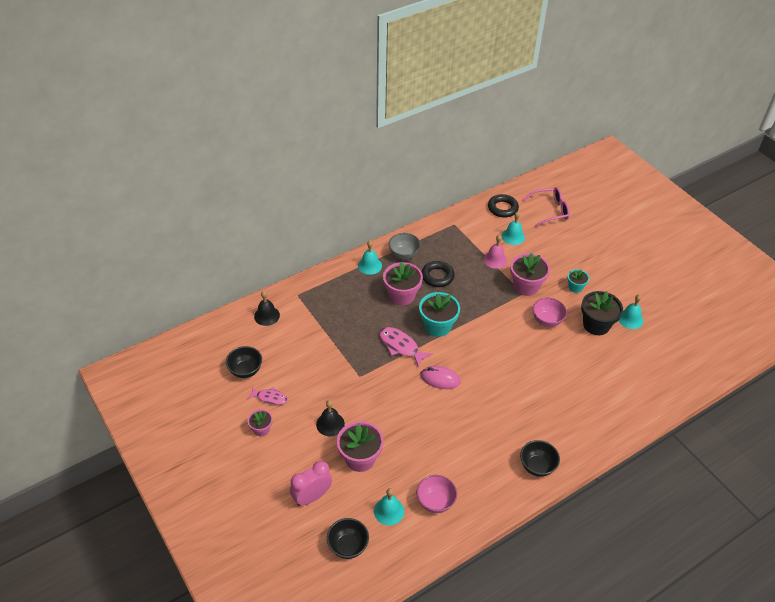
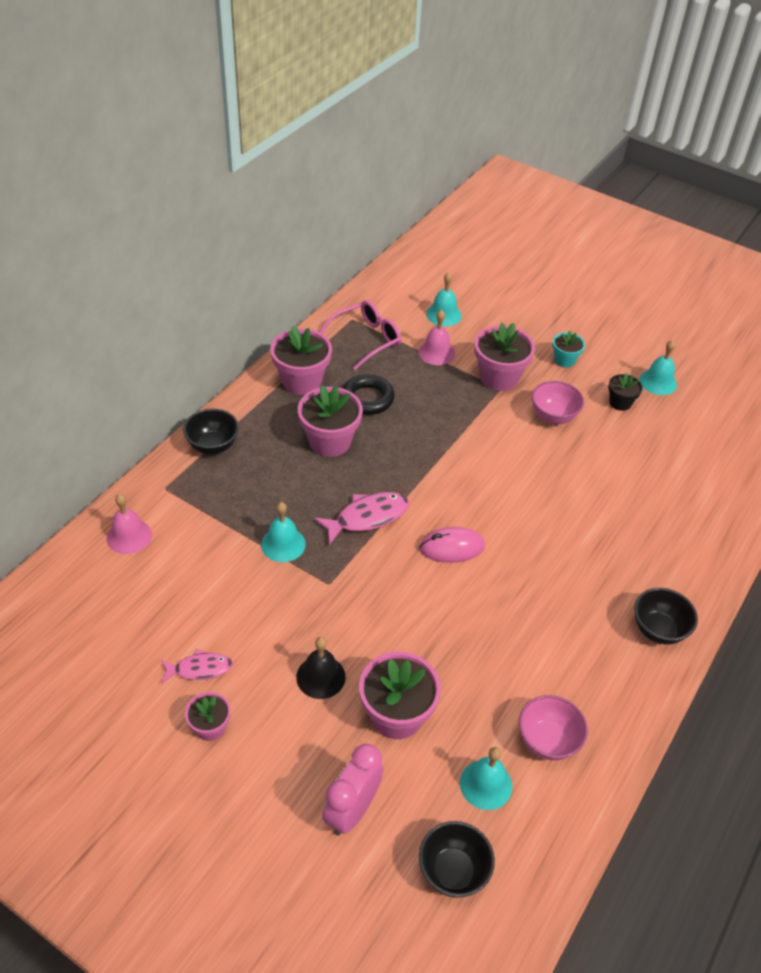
camera: 25 degrees left, 0 degrees up
(245, 370) = (135, 638): black bowl -> black bowl (213, 446)
(267, 315) = (129, 536): black bell -> pink bell
(369, 265) = (258, 411): turquoise bell -> turquoise bell (283, 544)
(400, 346) = (367, 517): pink fish -> pink fish turned 135 degrees clockwise
(404, 254) = (301, 381): grey bowl -> pink flower pot
(437, 326) = (406, 470): turquoise flower pot -> none
(502, 208) = (408, 280): black ring -> none
(550, 210) = (474, 267): pink glasses -> pink glasses (366, 339)
(596, 325) = (620, 403): black flower pot -> black flower pot, size x0.55

